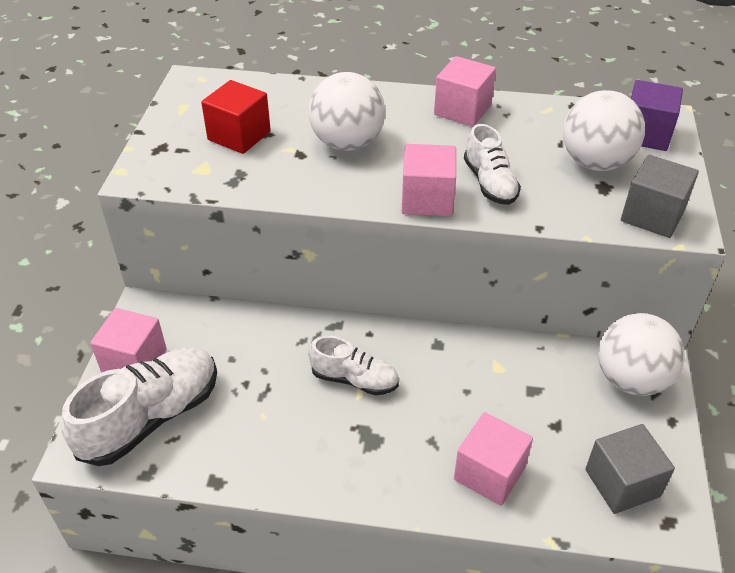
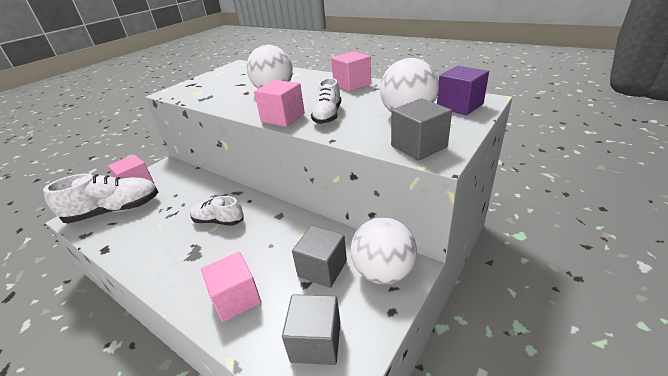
camera: 30 degrees right, 10 degrees down
(239, 136) = (229, 83): red cube -> none
(354, 379) = (218, 221): white shoe -> white shoe turned 150 degrees clockwise
(560, 399) = (322, 268): none -> grey cube

